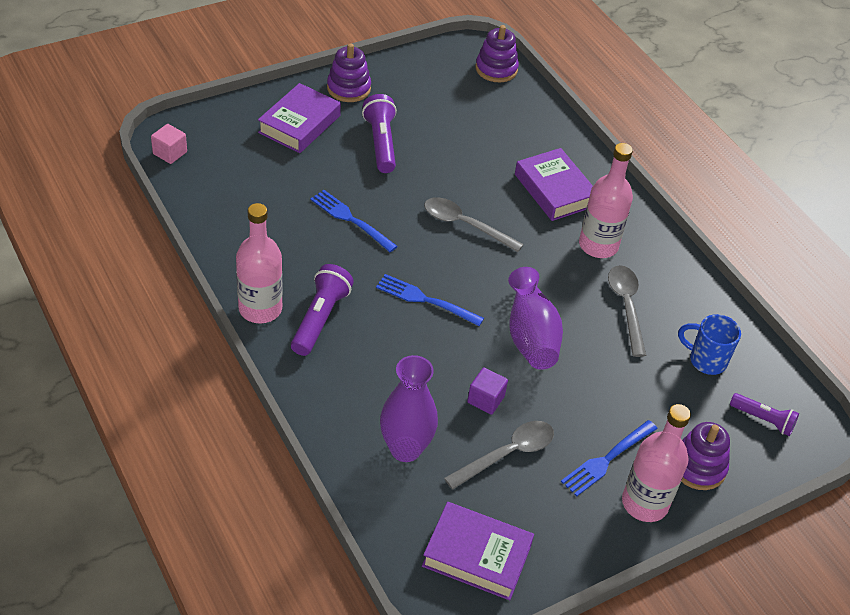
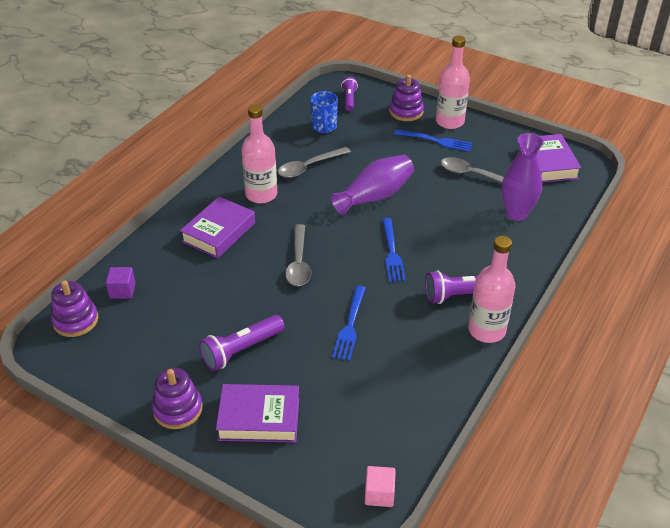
camera: 115 degrees left, 5 degrees down
(485, 399) = (445, 196): purple cube -> purple cube (122, 291)

